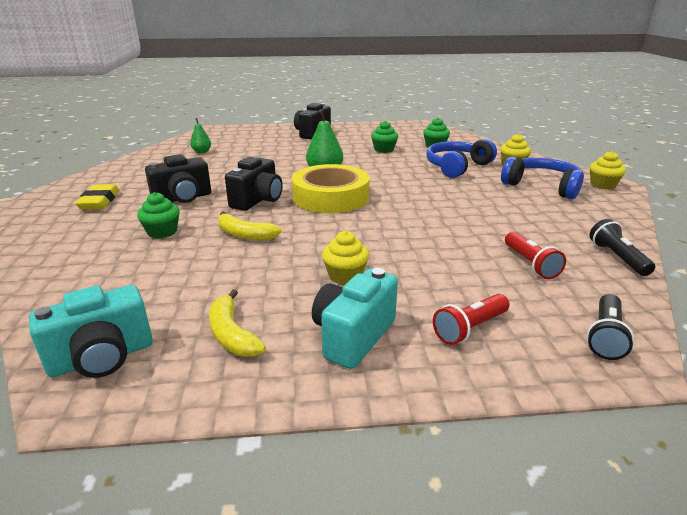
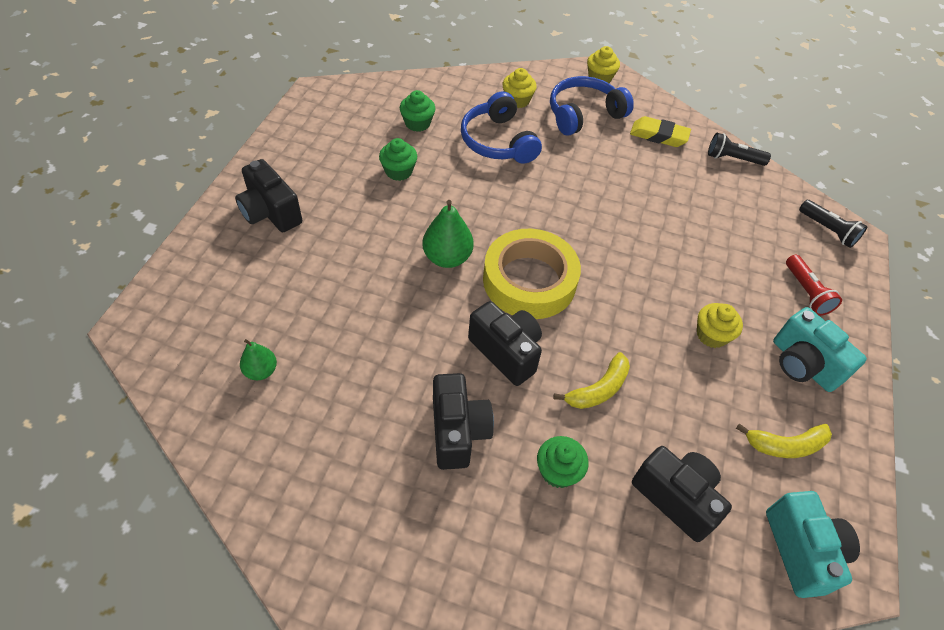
camera: 70 degrees left, 25 degrees up
(99, 201) = (415, 541): yellow eraser -> yellow eraser (658, 136)
(150, 280) = (676, 498): none -> black camera
(530, 264) = (727, 210): red flashlight -> none

